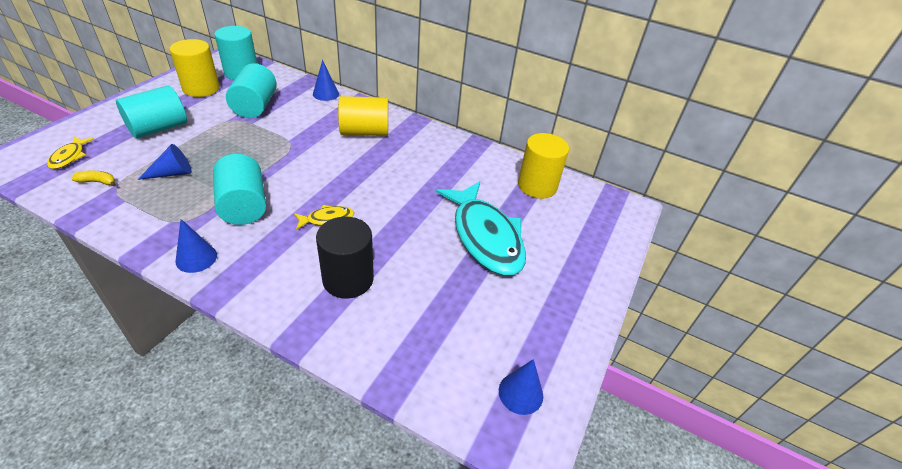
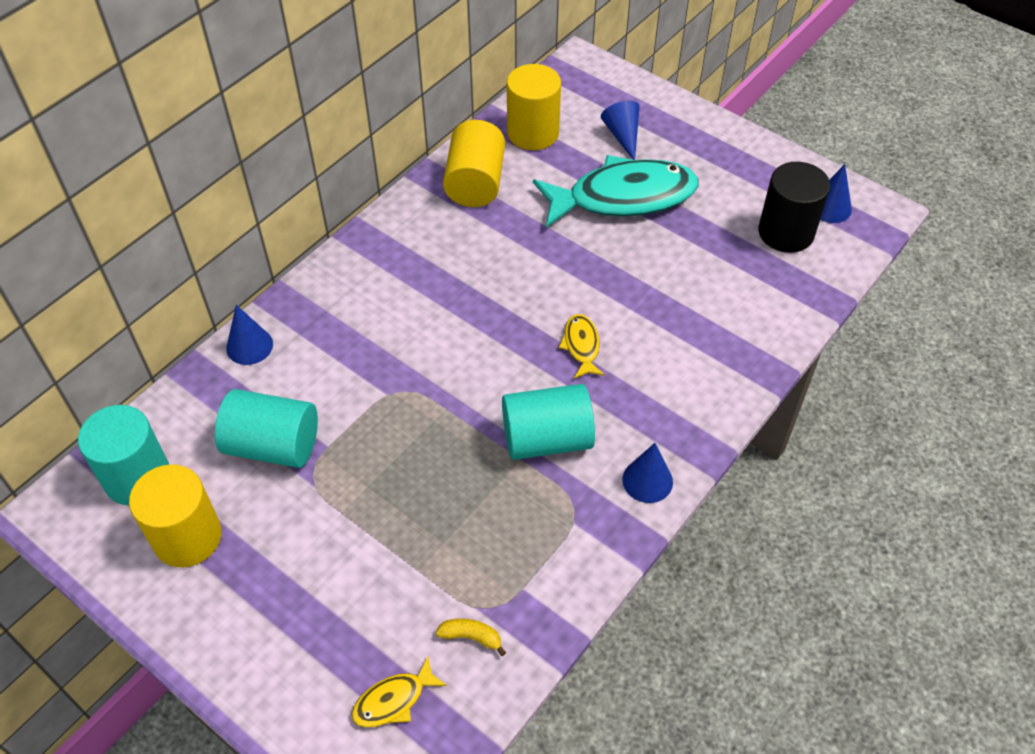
camera: 75 degrees left, 10 degrees up
(69, 157) = (393, 700): yellow fish -> yellow fish turned 135 degrees clockwise
(98, 182) = (471, 637): yellow banana -> yellow banana turned 90 degrees clockwise
(158, 128) = (322, 582): turquoise cylinder -> none
(172, 173) = (459, 538): blue cone -> blue cone (622, 135)
(348, 279) = (688, 327): black cylinder -> black cylinder (786, 232)
(364, 132) = (380, 298): yellow cylinder -> yellow cylinder (475, 183)

